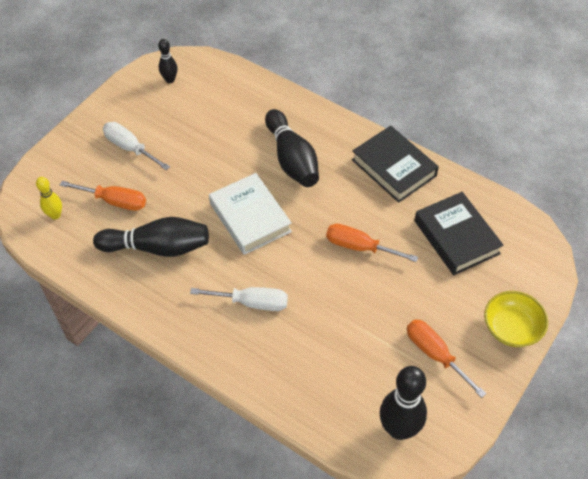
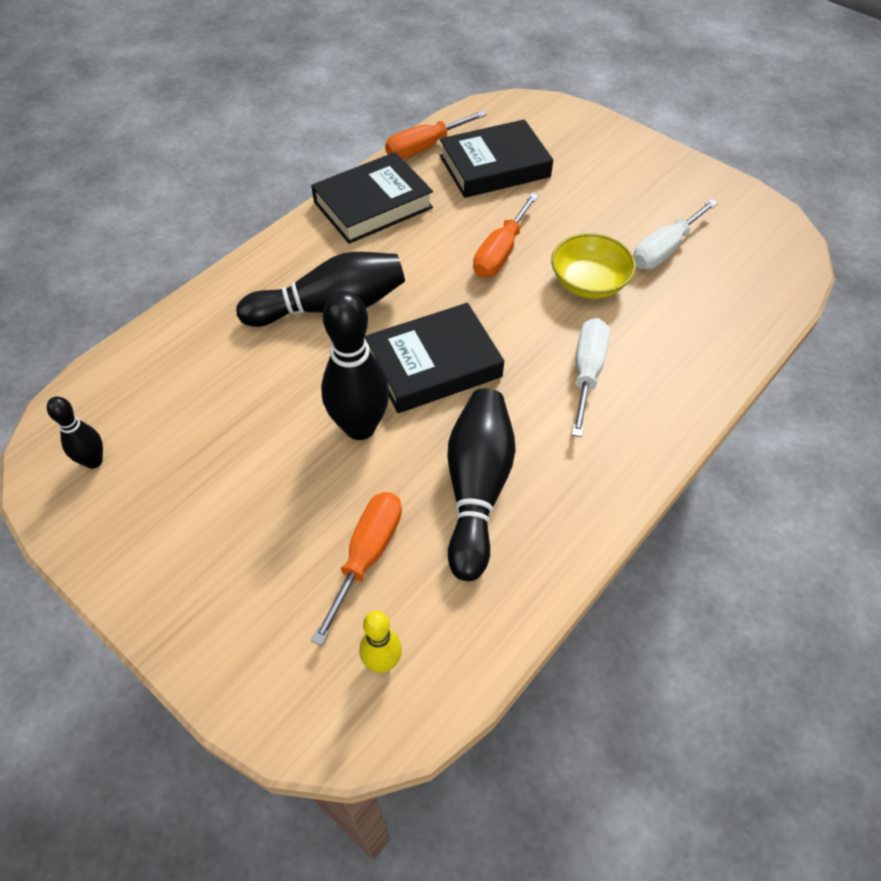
camera: 85 degrees left, 0 degrees up
(130, 148) = (244, 530): white screwdriver -> white screwdriver (664, 250)
(250, 217) = (433, 364): white book -> black book
(399, 429) = (762, 248): black bowling pin -> black bowling pin (360, 427)
(435, 354) = (660, 207): orange screwdriver -> orange screwdriver (424, 147)
(511, 328) = (623, 144): yellow bowl -> yellow bowl (588, 283)

